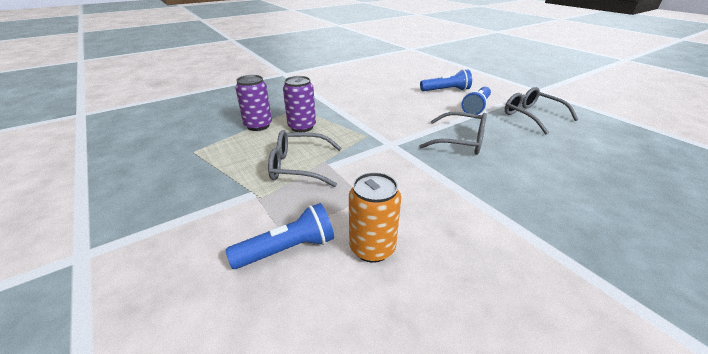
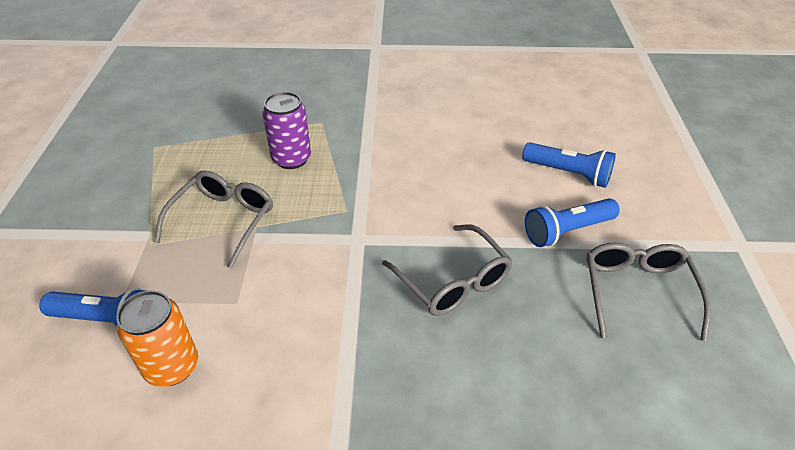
camera: 35 degrees right, 10 degrees up
(258, 125) = (249, 135): purple can -> none
(298, 166) = (223, 220): grey glasses -> grey glasses turned 75 degrees clockwise

